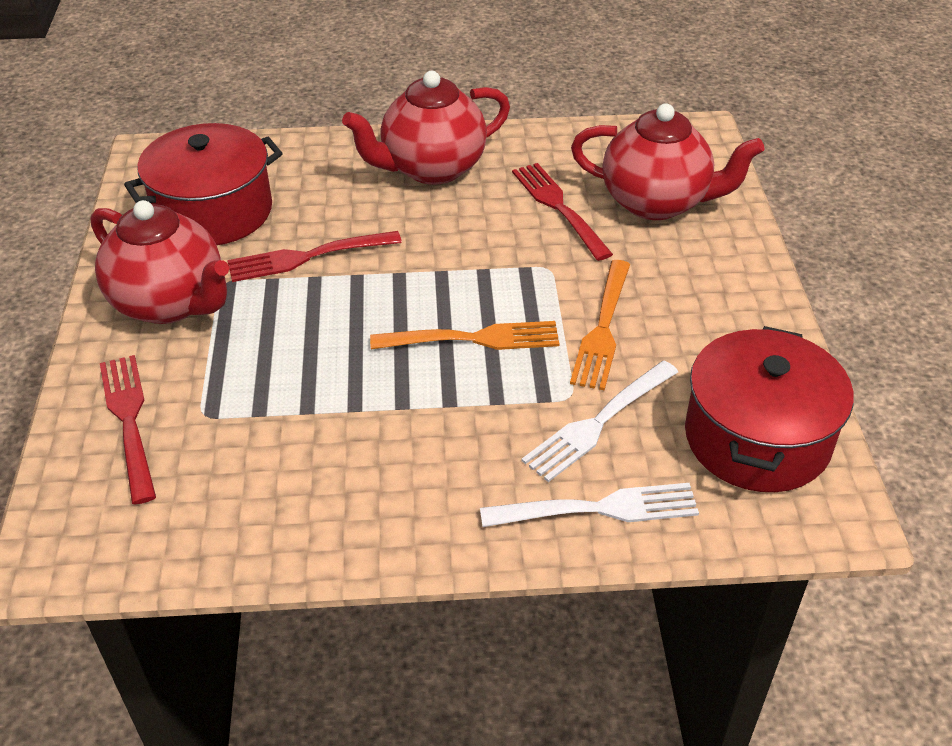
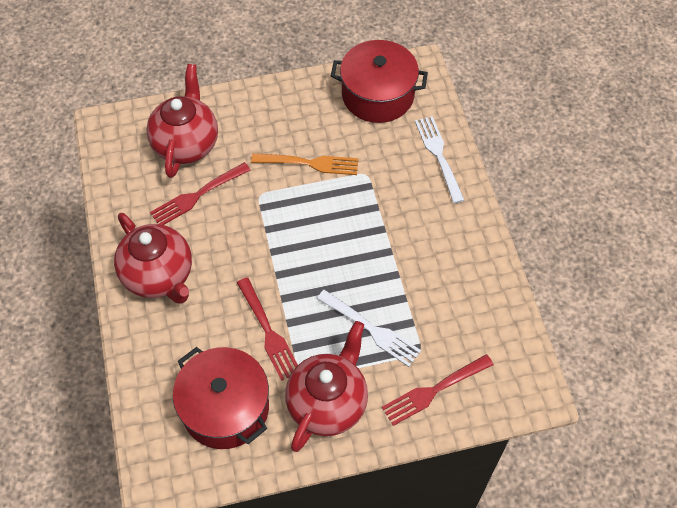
camera: 100 degrees left, 15 degrees up
(472, 339) = (330, 225): orange fork -> none
(599, 422) = (381, 160): white fork -> white fork (370, 329)

